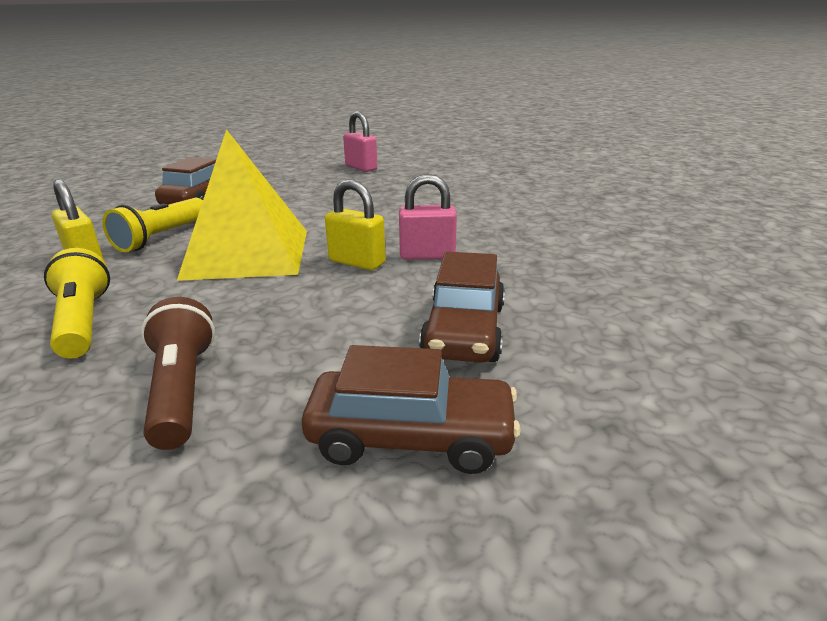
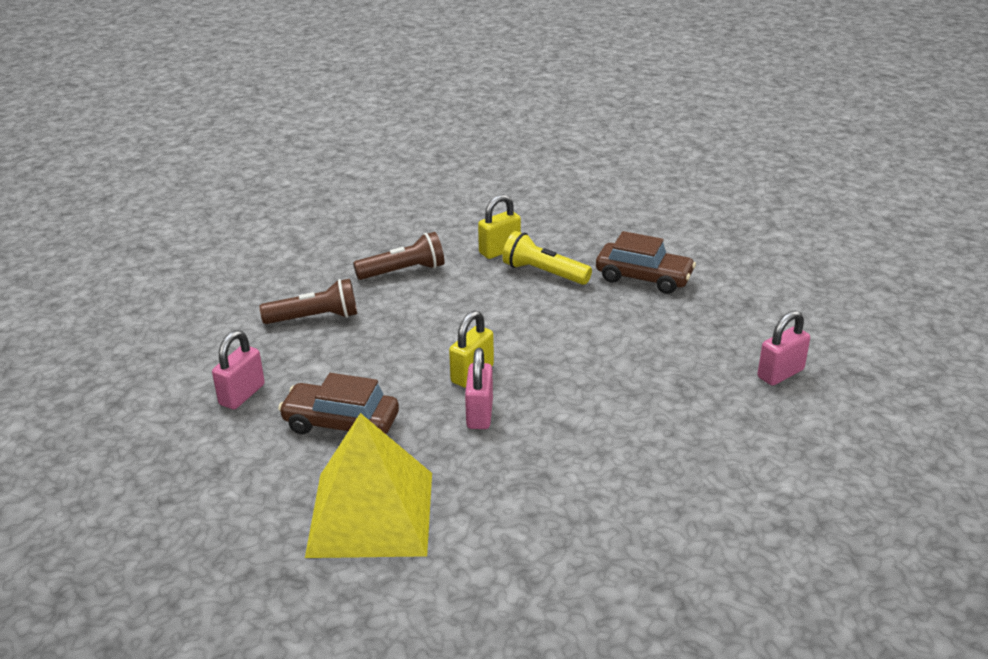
camera: 95 degrees right, 5 degrees up
(82, 322) = (403, 271): yellow flashlight -> brown flashlight
(247, 253) = (502, 318): yellow pyramid -> yellow pyramid (371, 513)
(411, 437) = (242, 395): brown car -> pink padlock

